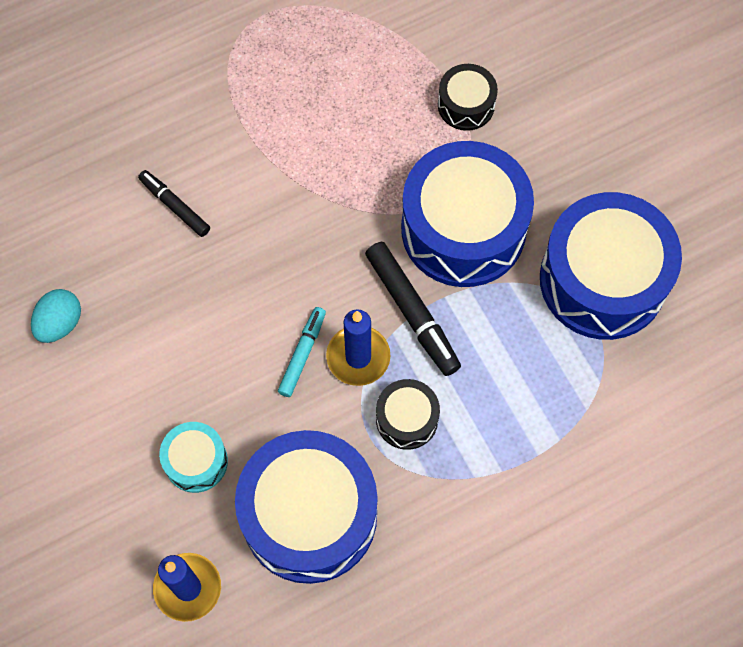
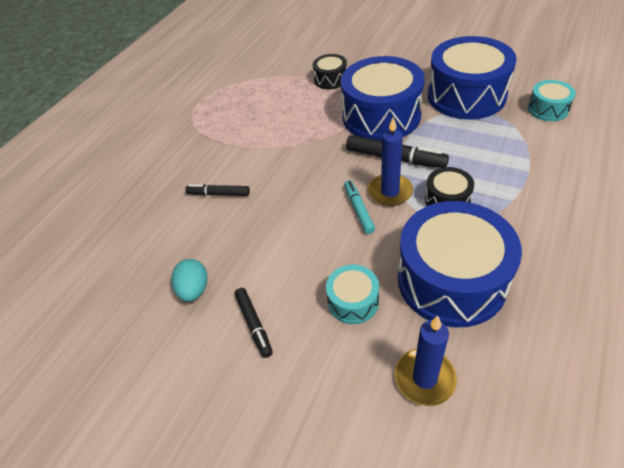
camera: 30 degrees left, 20 degrees down
(86, 410) = (254, 324): none -> black marker
(673, 386) = (548, 109): none -> turquoise drum

